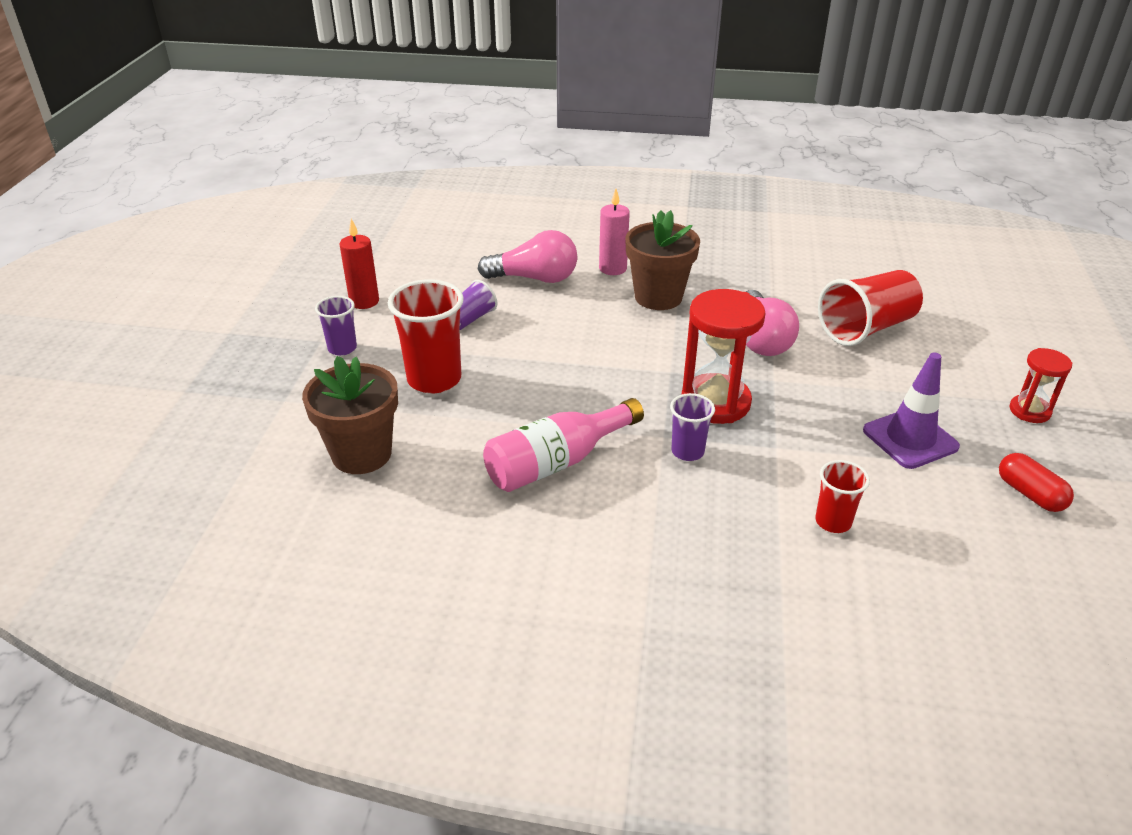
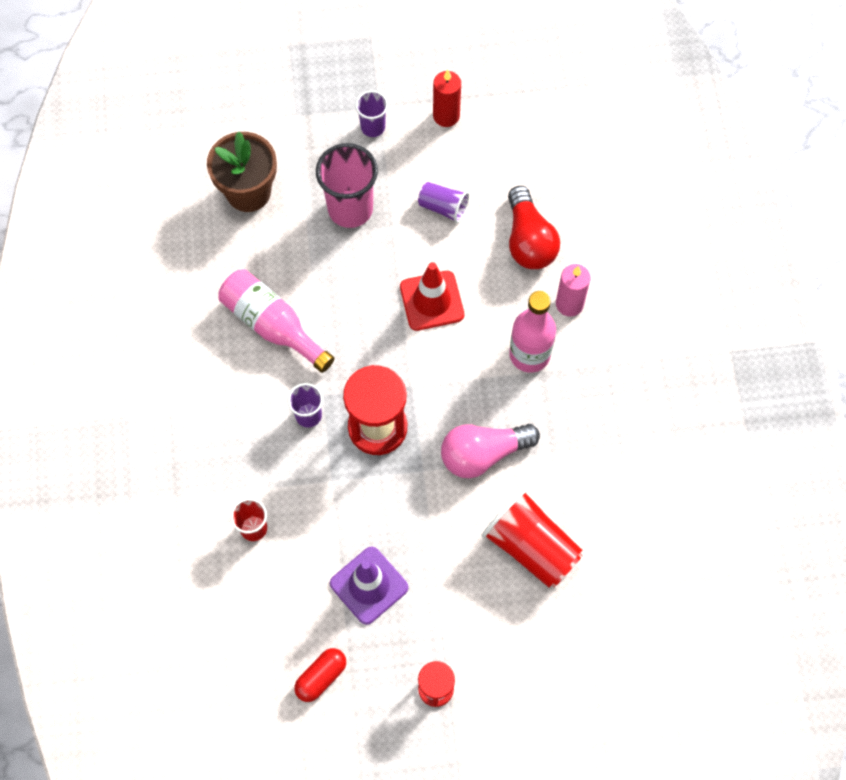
camera: 75 degrees right, 30 degrees up
(434, 379) = (350, 209): red cup -> pink cup
(535, 278) = (529, 240): pink light bulb -> red light bulb
(575, 343) = (432, 301): none -> red traffic cone
(658, 297) = (529, 354): brown flower pot -> pink bottle

